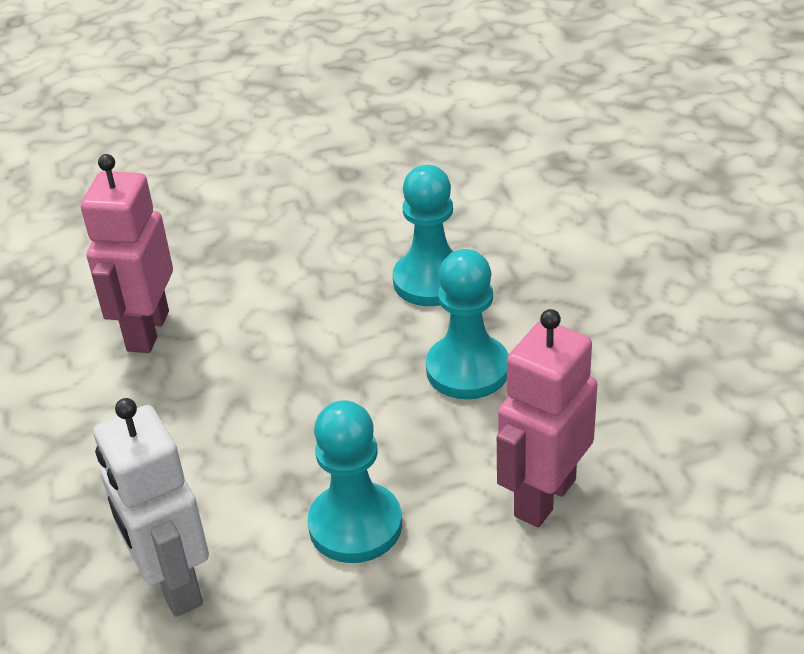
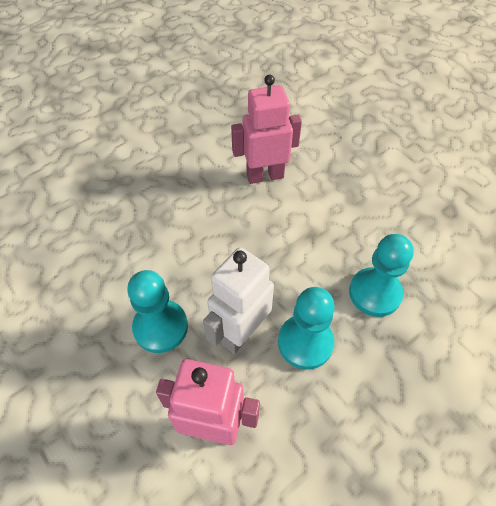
camera: 65 degrees right, 15 degrees up
(173, 584) = (101, 260): white robot -> white robot (241, 333)

